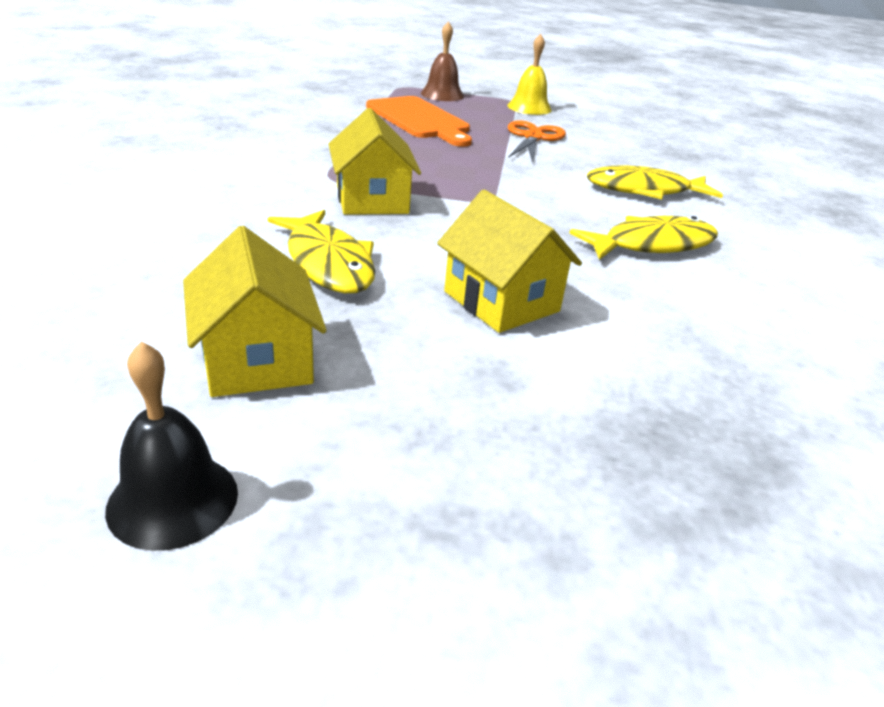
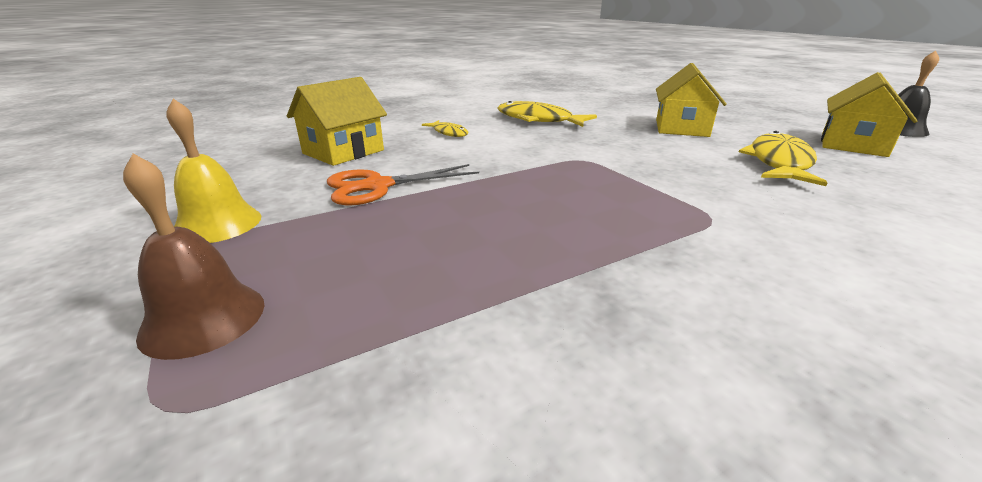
camera: 125 degrees left, 5 degrees down
(372, 200) = (690, 186): yellow house -> yellow house (343, 152)
(419, 120) = (425, 264): orange cutting board -> none
(644, 190) = (449, 133): yellow fish -> yellow fish, size x0.54

